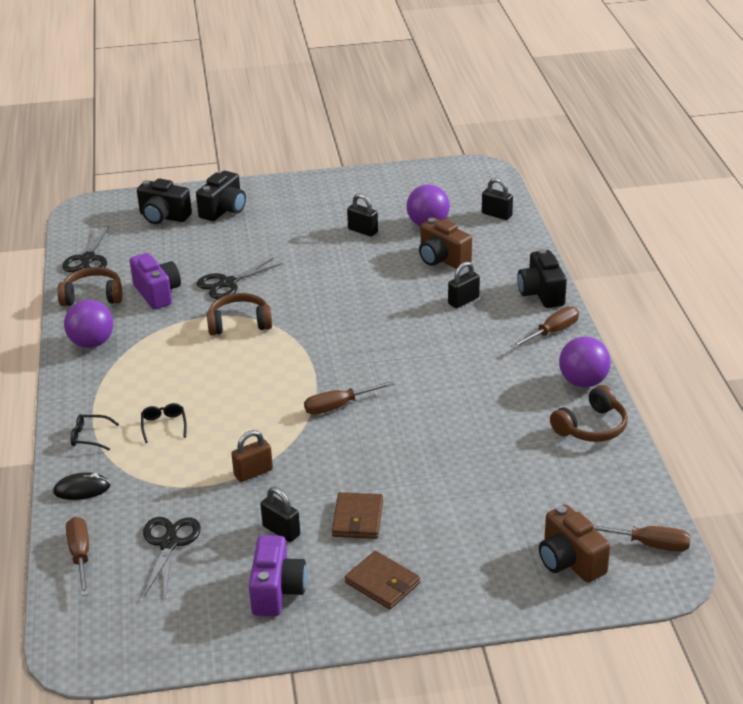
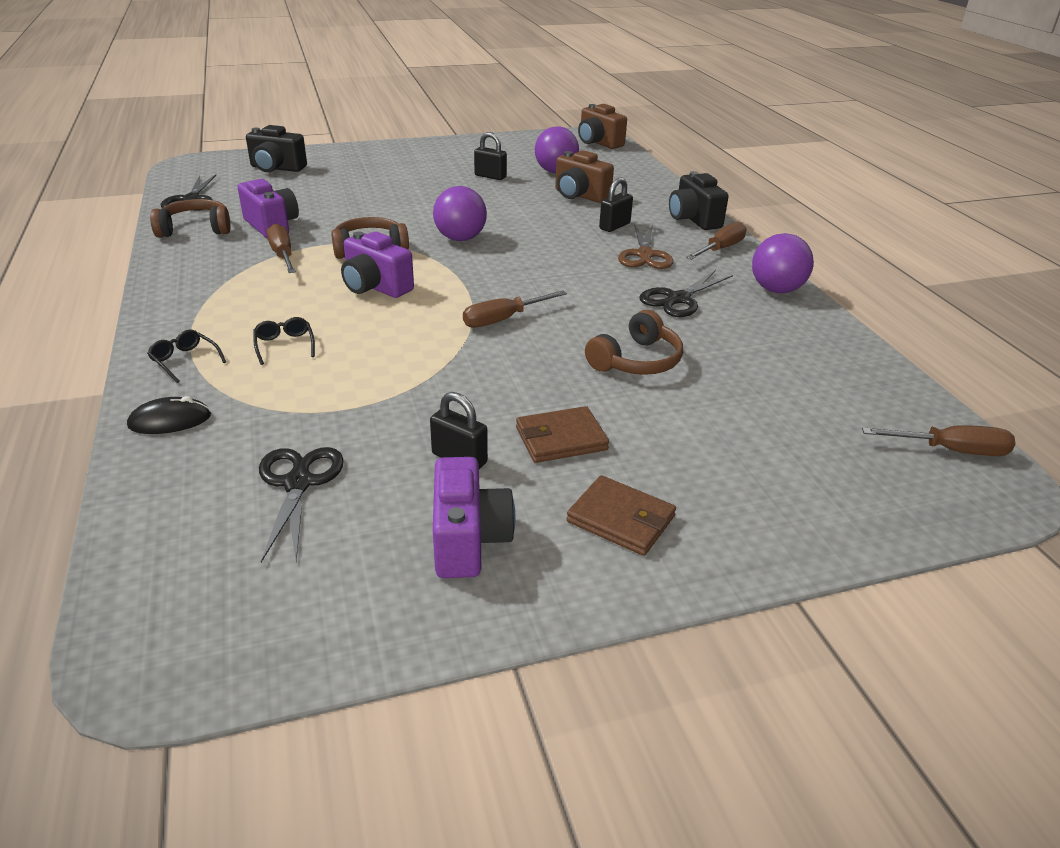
camera: 10 degrees left, 0 degrees up
(80, 555) = (162, 507): brown screwdriver -> brown screwdriver (283, 255)
(90, 437) = (185, 361): black glasses -> black glasses turned 45 degrees clockwise
(92, 343) = (192, 269): purple ball -> purple ball (460, 238)
(224, 210) = (341, 163): black camera -> none
(228, 283) = (352, 216): black scissors -> black scissors (678, 299)
(239, 368) = (375, 287): none -> purple camera
(253, 473) = (409, 392): brown padlock -> none
(357, 518) = (561, 438): brown wallet -> brown wallet turned 75 degrees clockwise
(480, 337) = (645, 255): none -> brown scissors
(496, 215) = (621, 164): black padlock -> none
(570, 561) = (863, 476): brown camera -> brown camera (598, 143)
(591, 427) = (809, 330): brown headphones -> brown headphones (636, 361)

